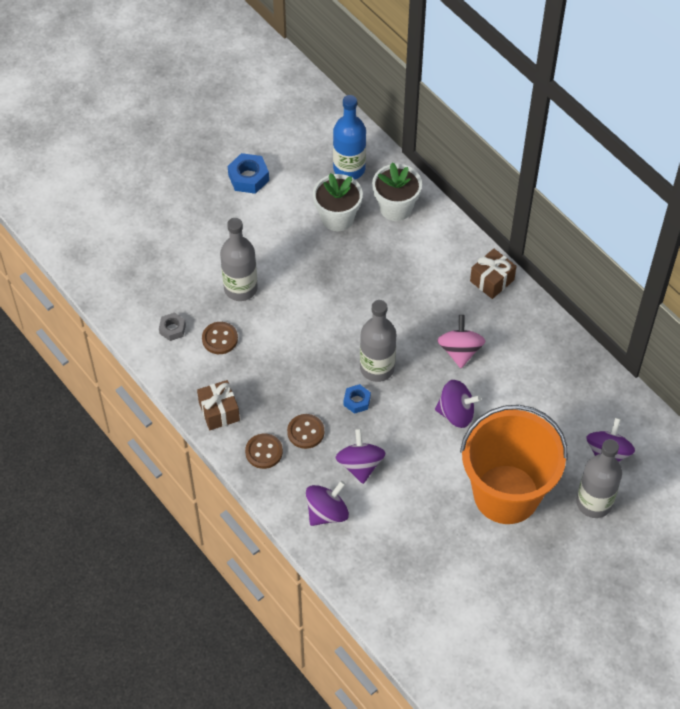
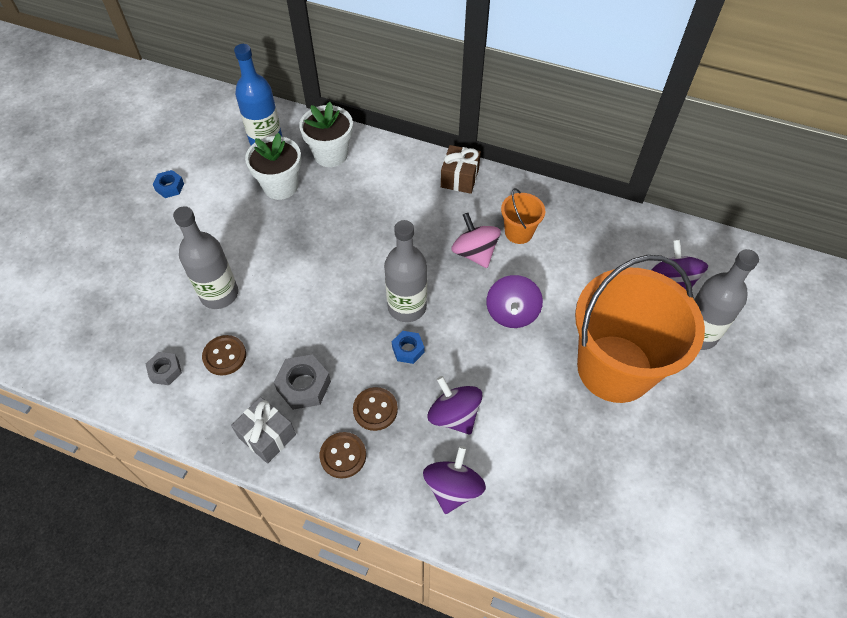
camera: 30 degrees left, 0 degrees up
(219, 411) = (267, 436): brown gift -> grey gift
(248, 178) = (170, 187): blue nut -> blue nut, size x0.63
(264, 389) = (304, 386): none -> grey nut
(456, 413) = (512, 313): purple spinning top -> purple spinning top turned 120 degrees clockwise
(508, 351) = (518, 232): none -> orange bucket

